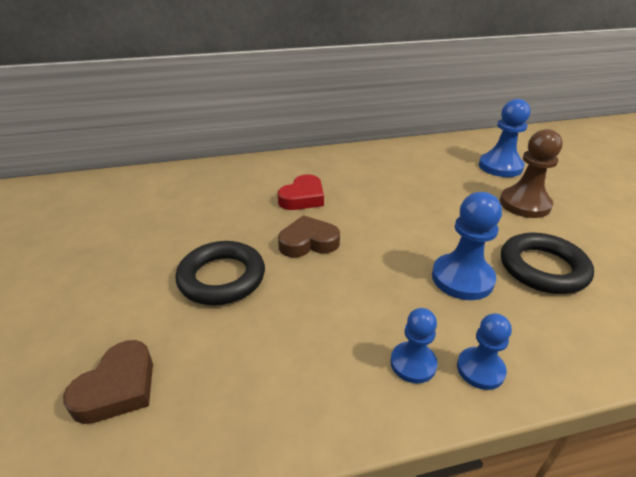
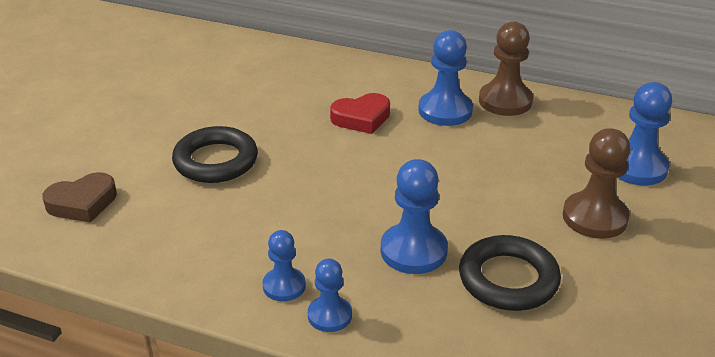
camera: 35 degrees right, 0 degrees up
(308, 242) = (316, 161): brown heart -> none
(352, 173) = (445, 111): none -> blue pawn
(380, 155) = (505, 101): none -> brown pawn

